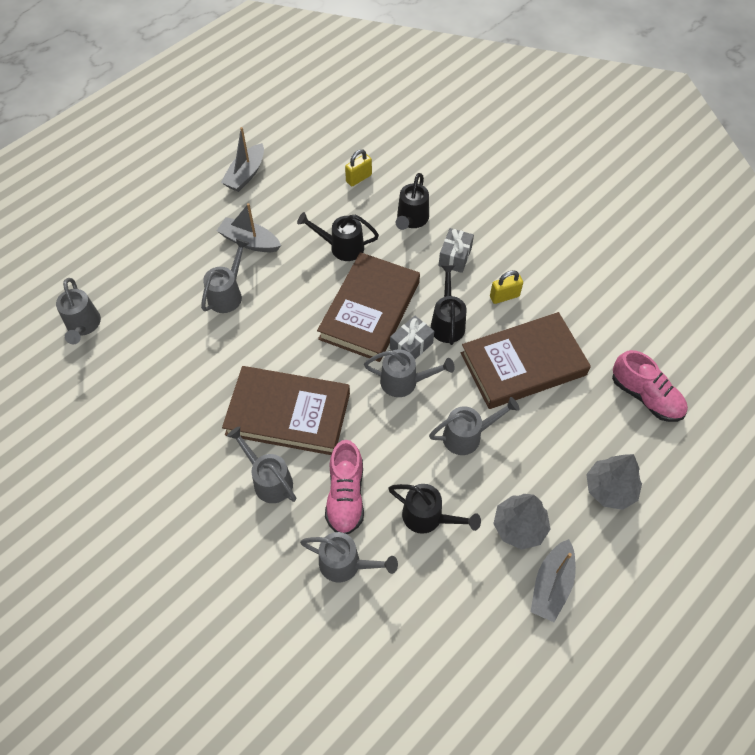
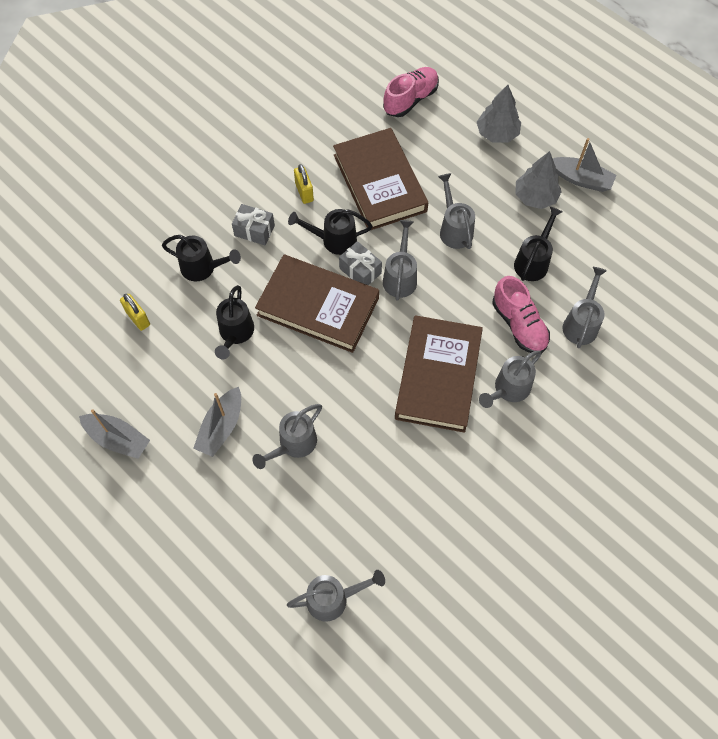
camera: 90 degrees left, 5 degrees up
(228, 294) = (293, 444): grey watering can -> grey watering can turned 75 degrees counterclockwise
(345, 496) = (519, 325): pink shoe -> pink shoe turned 60 degrees clockwise

